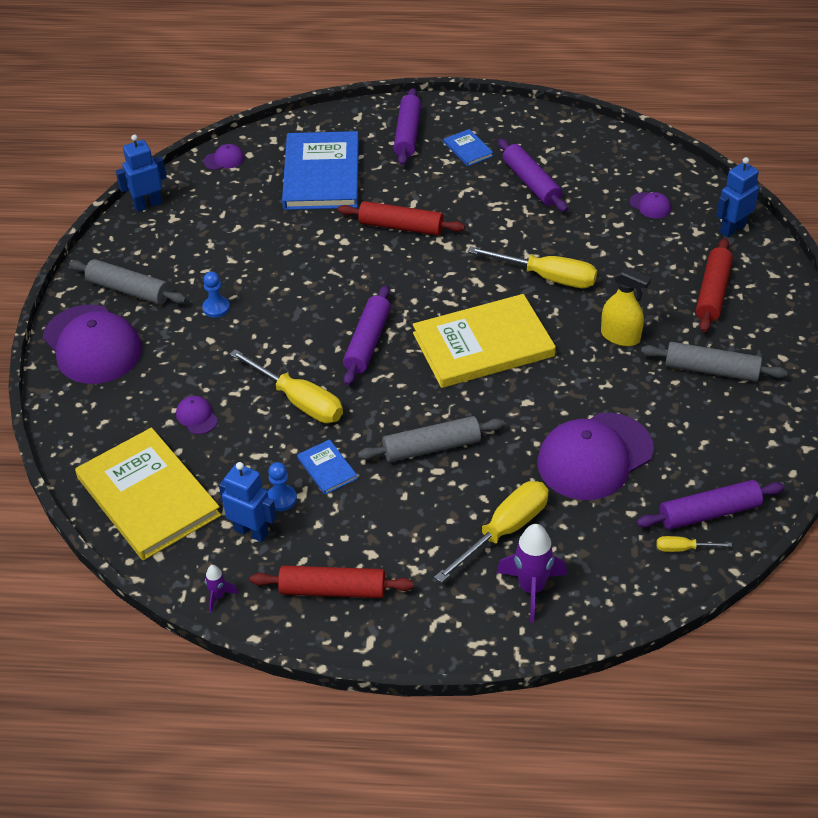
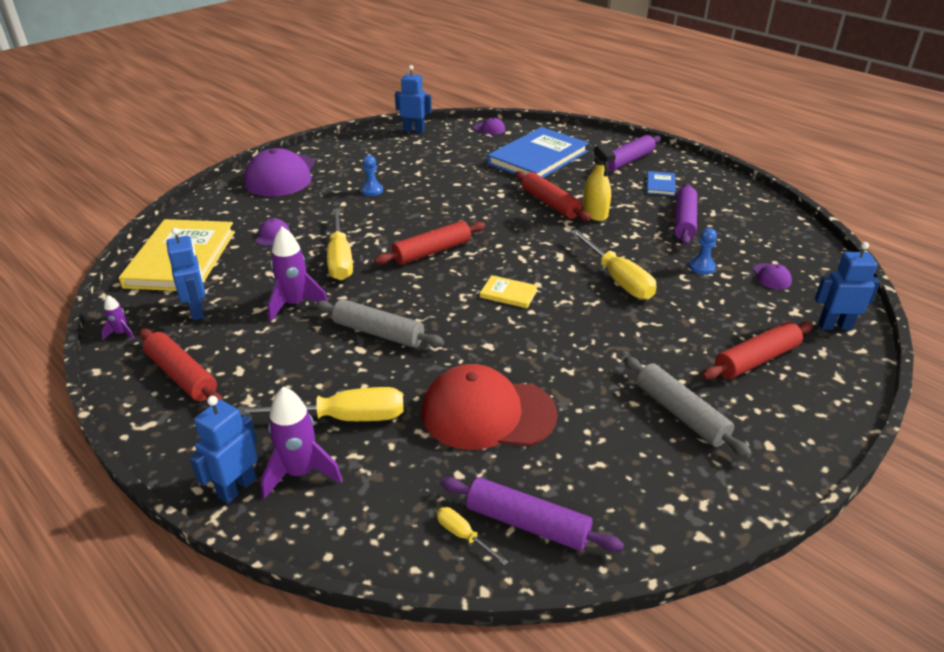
camera: 40 degrees right, 10 degrees down
(129, 290) = (340, 161): grey rolling pin -> none
(281, 499) = (243, 304): blue pawn -> blue pawn (701, 267)
(327, 468) = (295, 304): blue book -> purple rocket
(367, 342) = (432, 251): purple rolling pin -> red rolling pin
(483, 345) = (508, 293): yellow book -> yellow book, size x0.43
(505, 630) = (237, 488): none -> blue robot
(594, 456) = (488, 413): purple cap -> red cap
(620, 336) = (627, 345): yellow spray bottle -> yellow spray bottle (595, 213)

